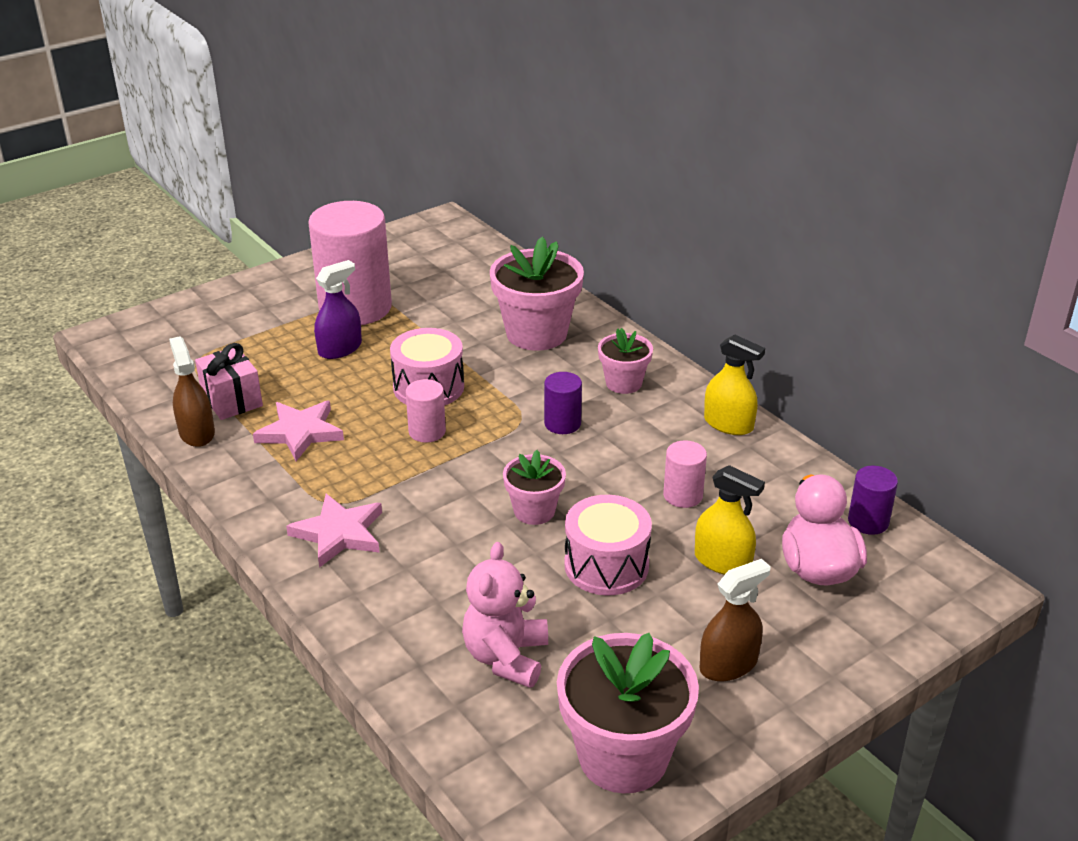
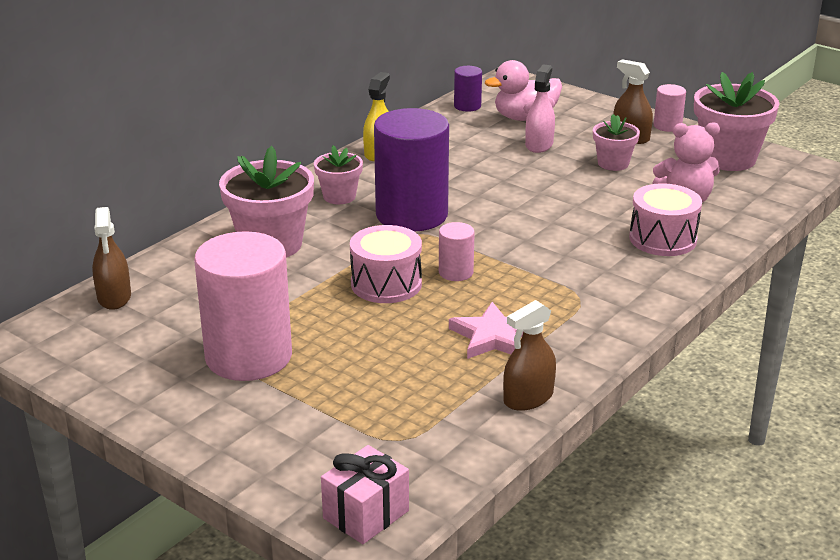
camera: 105 degrees left, 5 degrees down
(232, 400) = (462, 392): pink gift -> pink gift (366, 514)
(339, 533) = (615, 286): pink star -> none
(340, 349) = (337, 347): purple spray bottle -> none
(483, 256) = (114, 297): none -> brown spray bottle
(534, 511) = (531, 211): pink flower pot -> pink flower pot (613, 163)
(562, 423) = (411, 215): purple cylinder -> purple cylinder, size x2.24
(606, 565) = (571, 180): pink drum -> pink drum (662, 239)
(683, 495) = (477, 162): pink cylinder -> pink cylinder (667, 126)
(722, 561) = (539, 144): yellow spray bottle -> pink spray bottle

